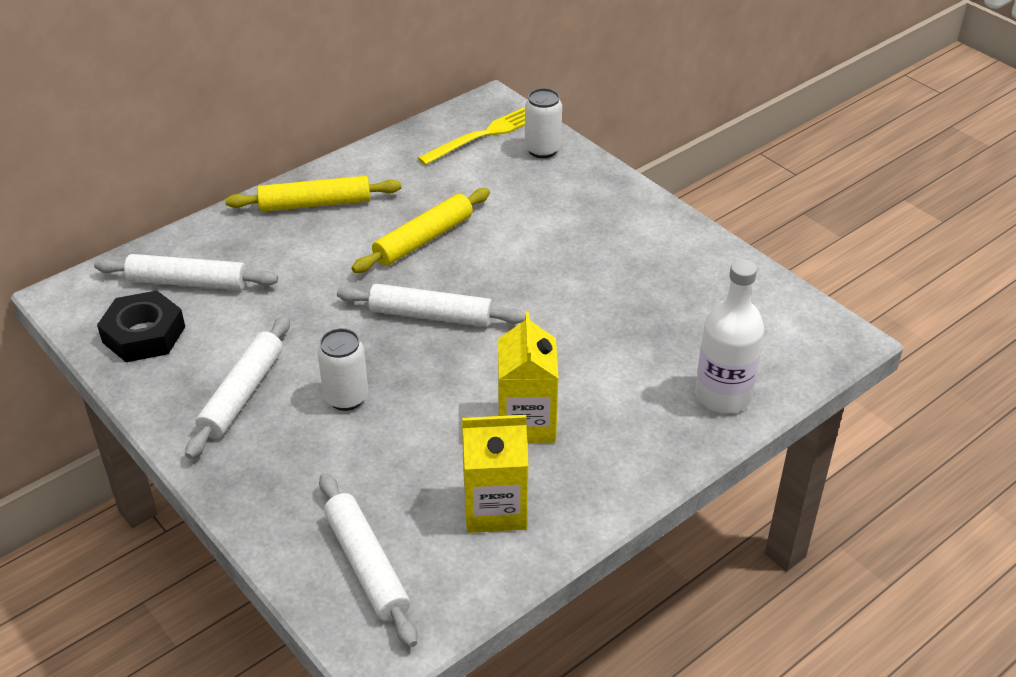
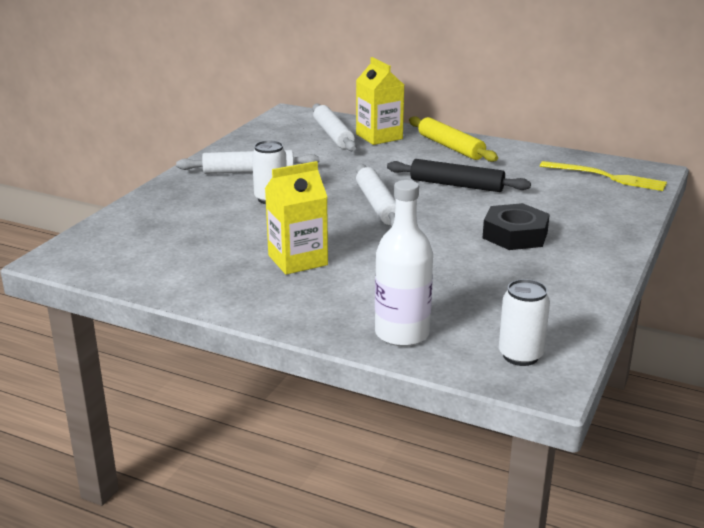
camera: 65 degrees right, 15 degrees down
(144, 334) = (276, 136): black nut -> black nut (515, 235)
(367, 565) = (125, 239): white rolling pin -> none
(423, 239) = (456, 185): yellow rolling pin -> black rolling pin
(495, 508) = (202, 267): yellow carton -> yellow carton (379, 136)
(542, 150) = (622, 200): white can -> white can (520, 356)

